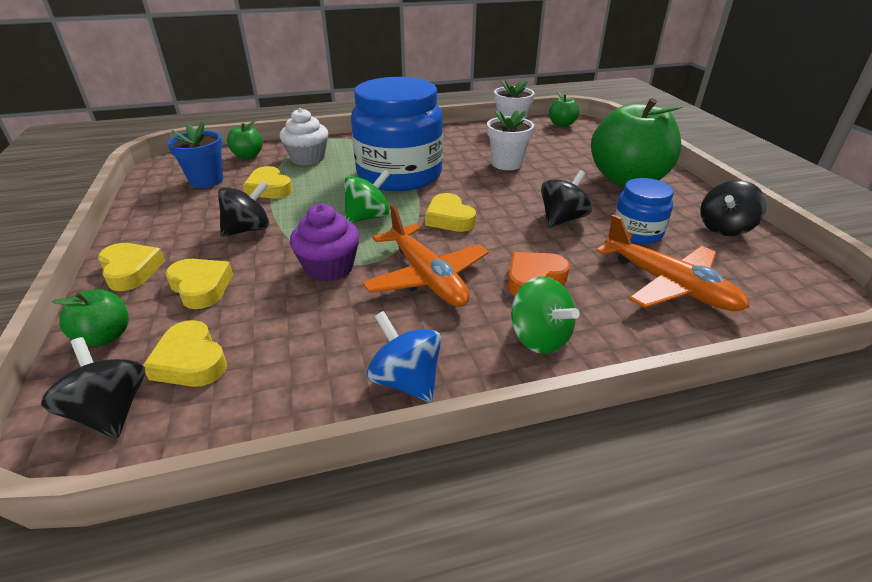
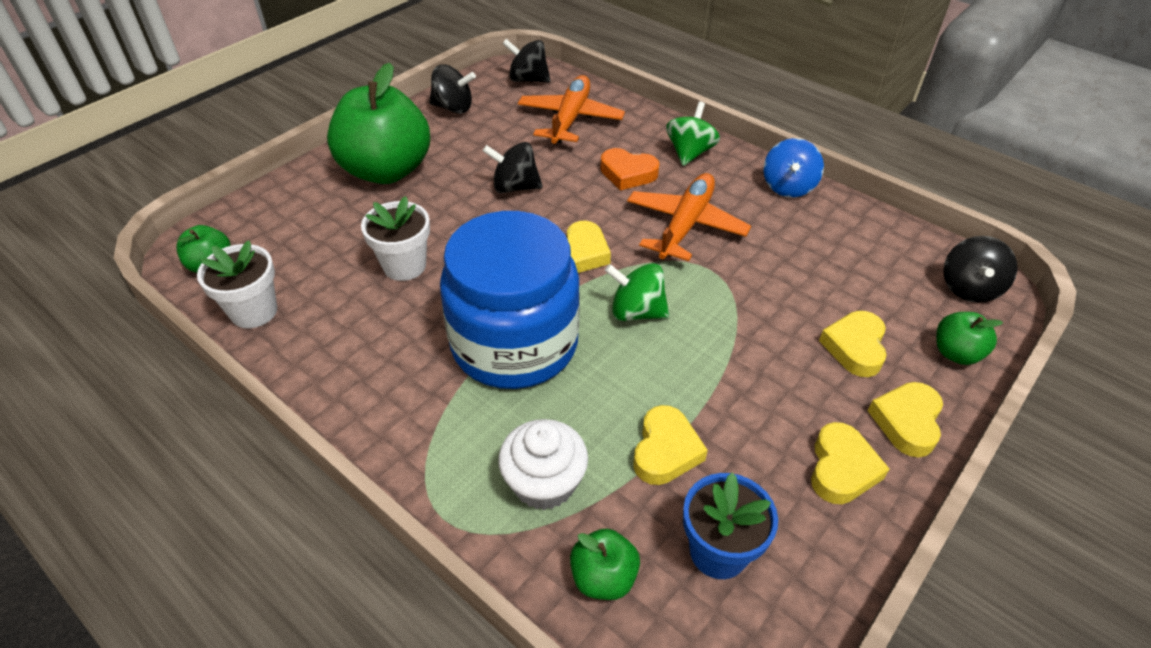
camera: 125 degrees left, 10 degrees up
(190, 361) = (902, 286): yellow heart -> yellow heart (841, 468)
(248, 229) = (756, 390): black spinning top -> black spinning top (528, 79)
(329, 268) = (738, 285): purple cupcake -> none
(636, 232) = (502, 144): blue jar -> none

